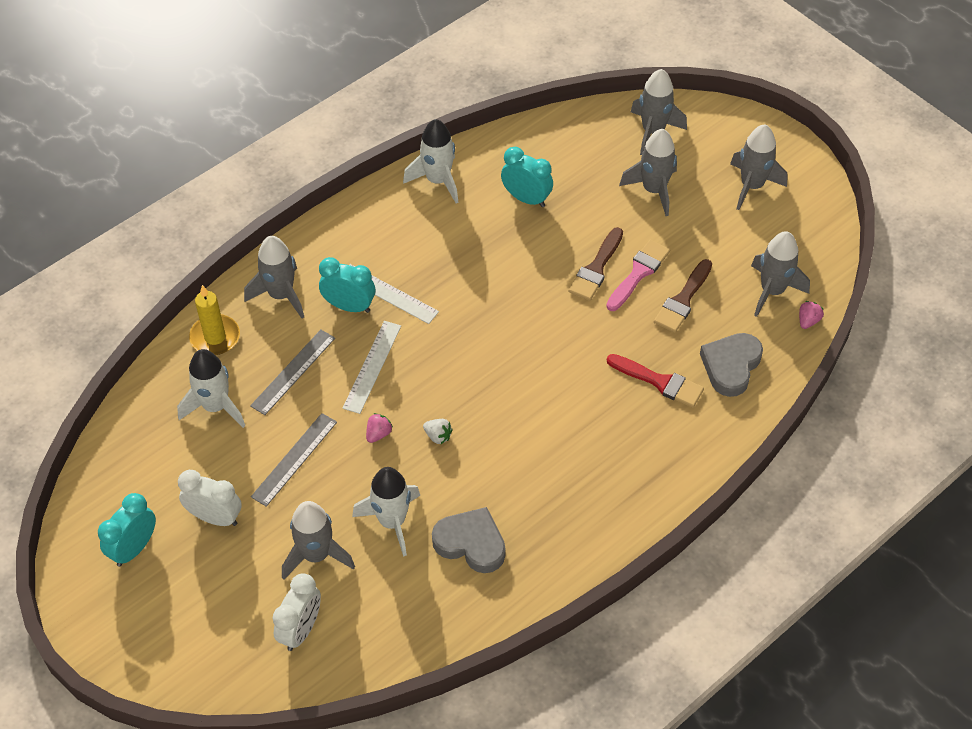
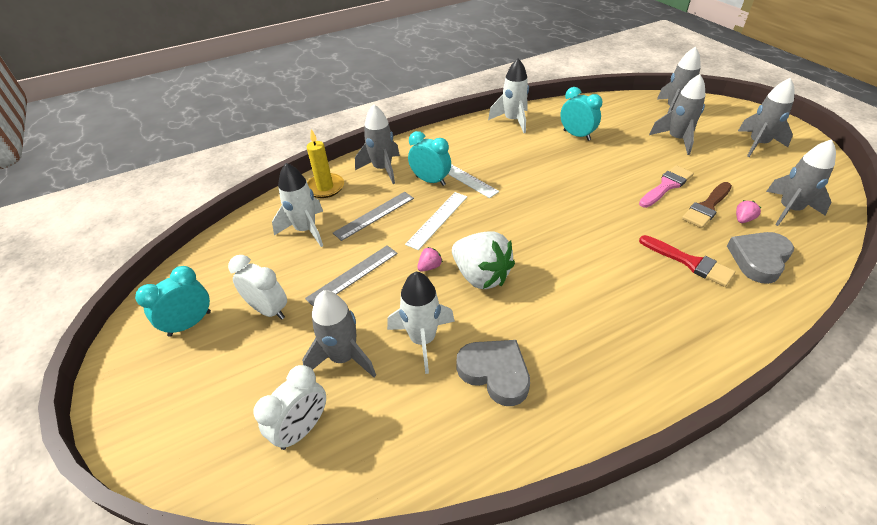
camera: 15 degrees right, 10 degrees down
(438, 436) = (481, 276): white strawberry -> white strawberry, size x2.44
(596, 268) = (630, 179): brown brush -> none
(808, 321) = (829, 234): pink strawberry -> pink strawberry (743, 219)

